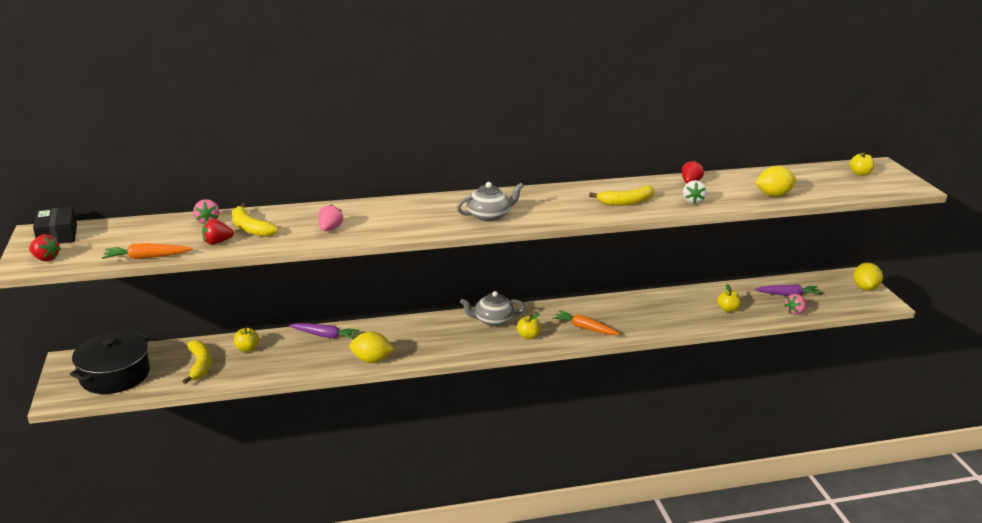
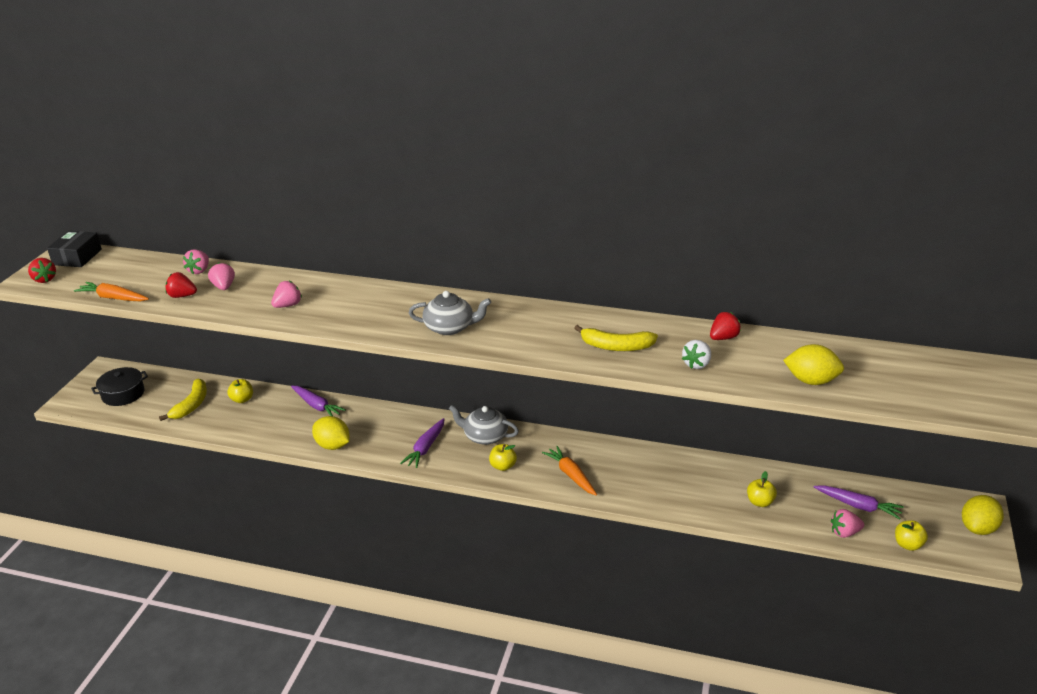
camera: 30 degrees right, 5 degrees up
(115, 375) = (123, 394): black pot -> black pot, size x0.66
(250, 228) = (224, 287): yellow banana -> pink strawberry
(453, 341) = (425, 448): none -> purple carrot
(860, 173) = (973, 378): yellow apple -> yellow apple (908, 545)

